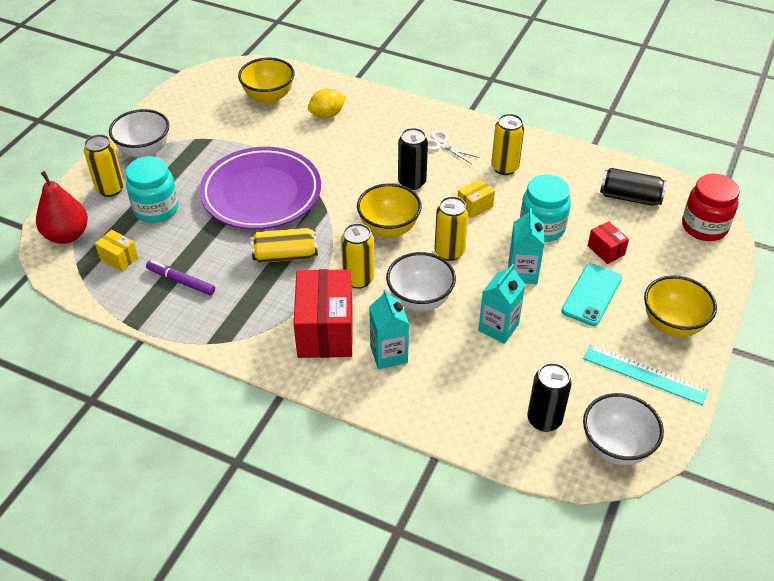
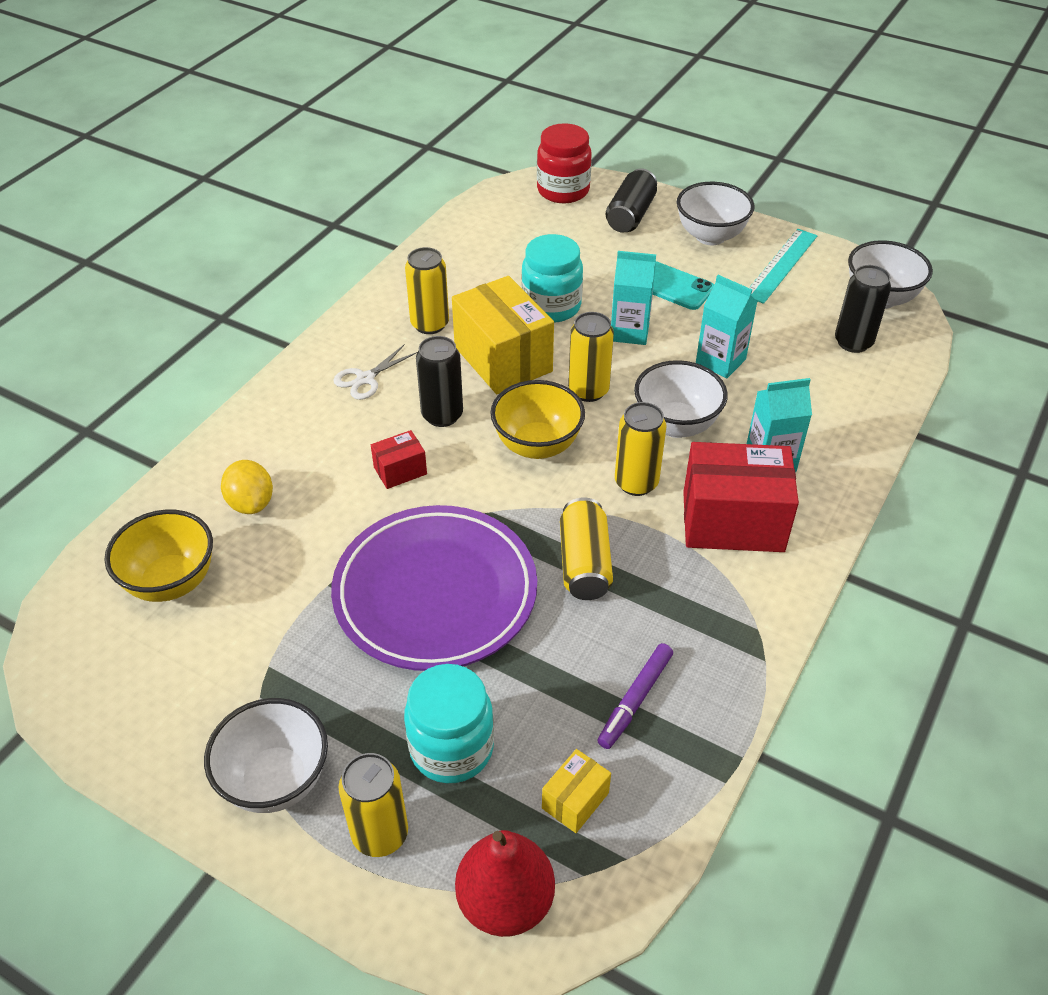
camera: 85 degrees left, 0 degrees up
(475, 206) = (503, 359): yellow box -> yellow box, size x2.12
(606, 250) = (595, 263): red box -> red box (400, 471)
(630, 197) = (506, 232): black can -> black can (630, 215)
(672, 324) = (710, 236): yellow bowl -> white bowl

